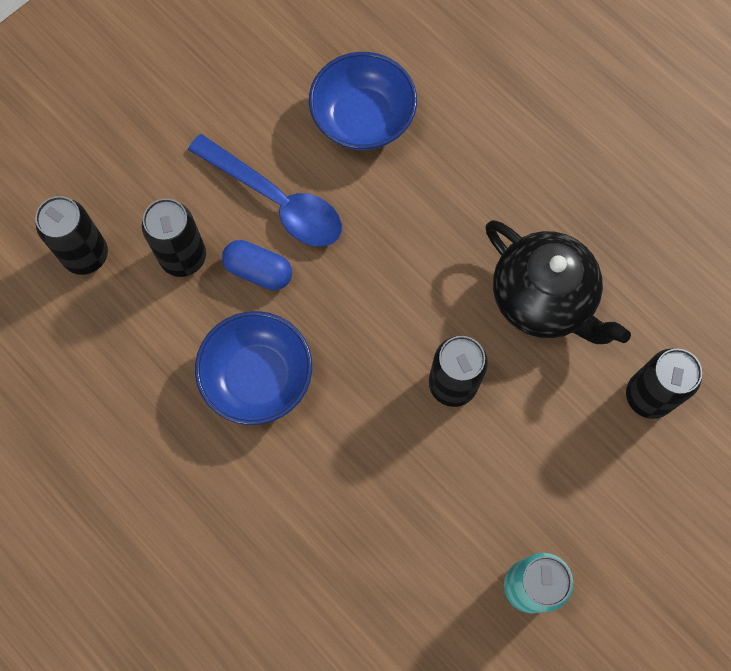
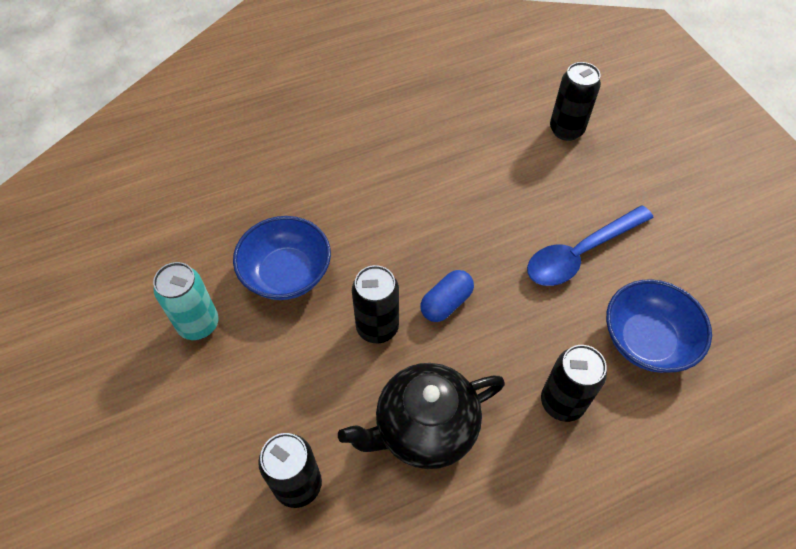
camera: 110 degrees right, 15 degrees down
(183, 257) = (547, 183): black can -> black can (562, 402)
(257, 377) = (436, 202): blue bowl -> blue bowl (287, 274)
(258, 271) = (521, 225): blue capsule -> blue capsule (446, 303)

